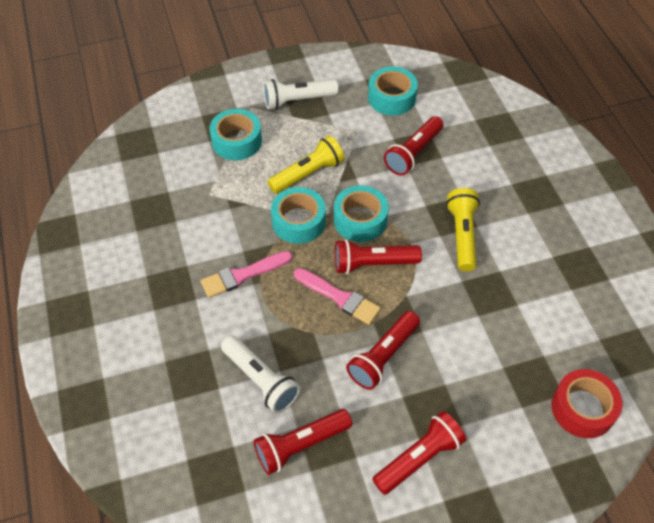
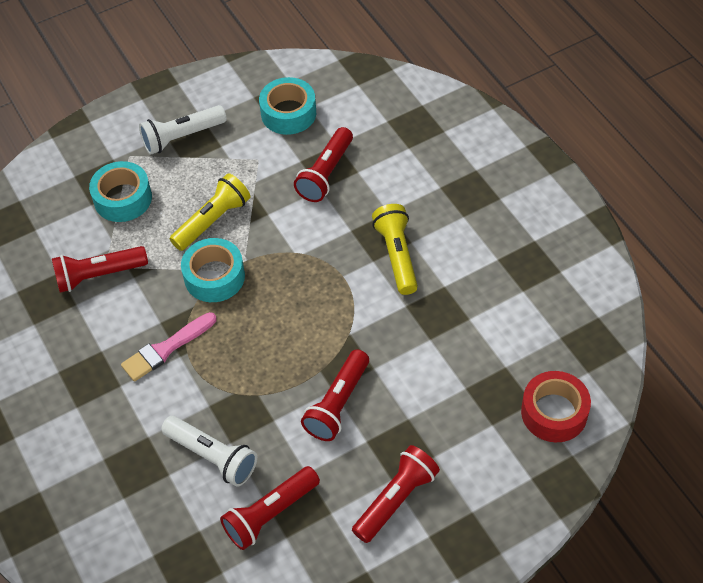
camera: 10 degrees left, 0 degrees up
(339, 297) = (277, 351): pink brush -> none
(360, 220) = (282, 261): turquoise tape -> none
(373, 264) = (306, 307): red flashlight -> red flashlight (99, 275)

